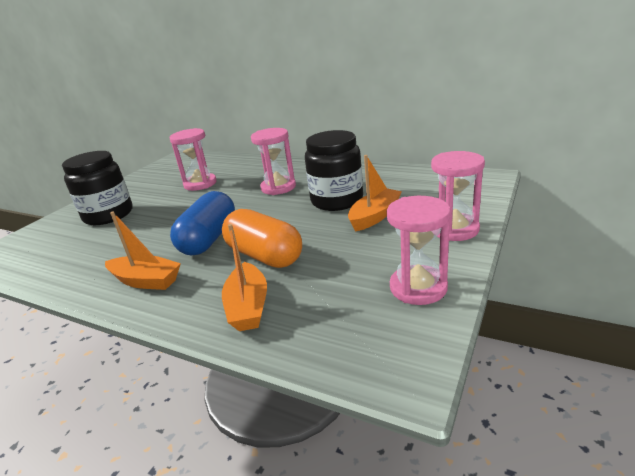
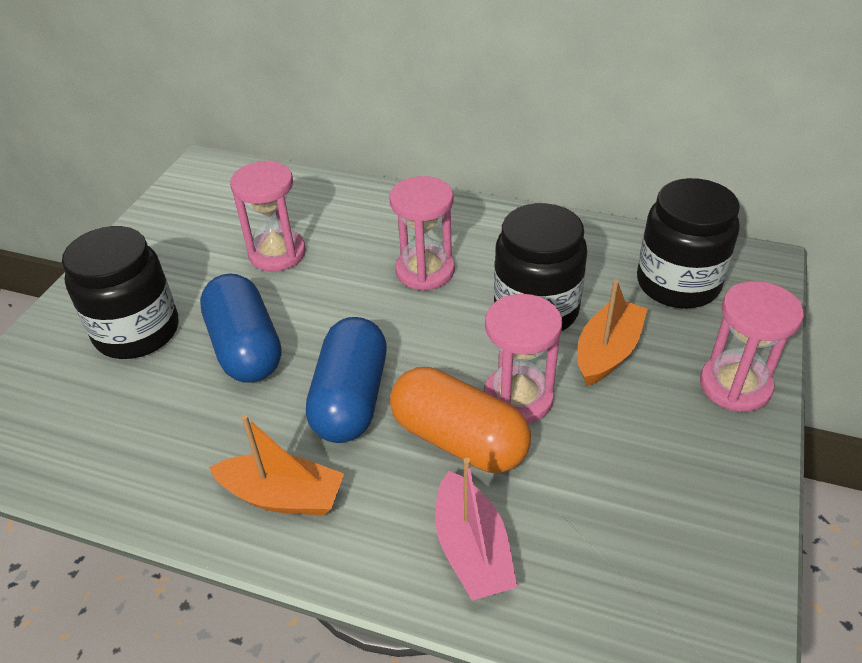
camera: 10 degrees left, 15 degrees up
(162, 220) = (245, 347): none -> blue capsule
(248, 306) = (472, 550): orange boat -> pink boat
(418, 287) = (709, 509): pink hourglass -> pink hourglass (518, 398)
(430, 187) = (677, 284): none -> black jar

